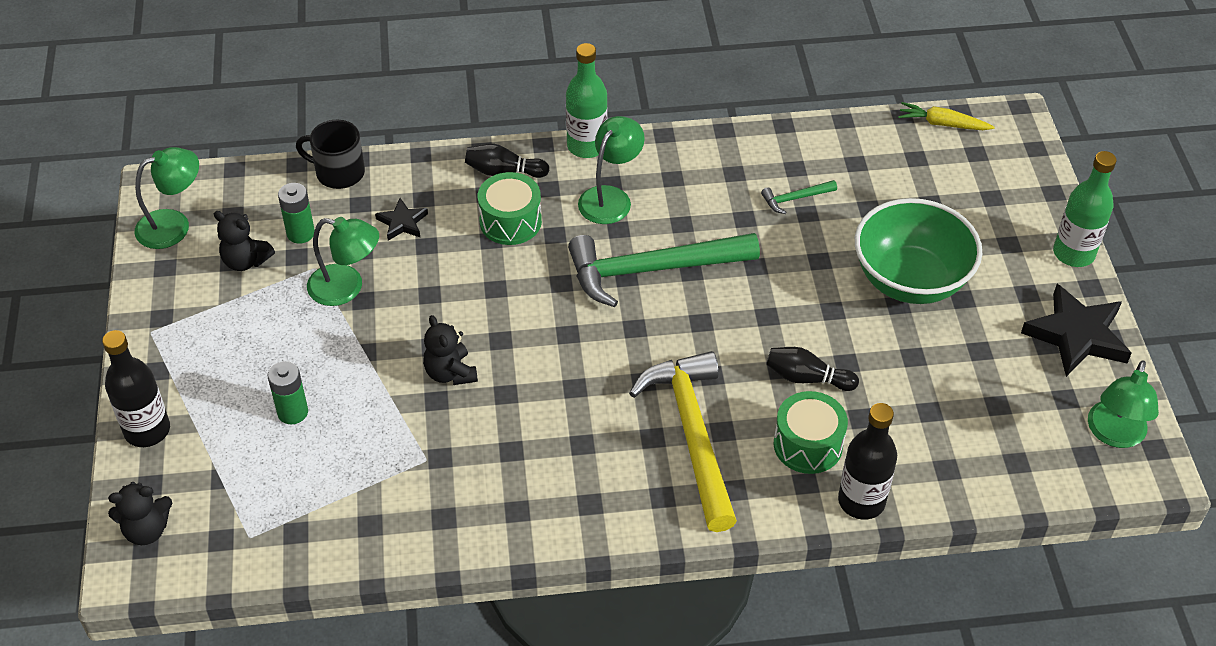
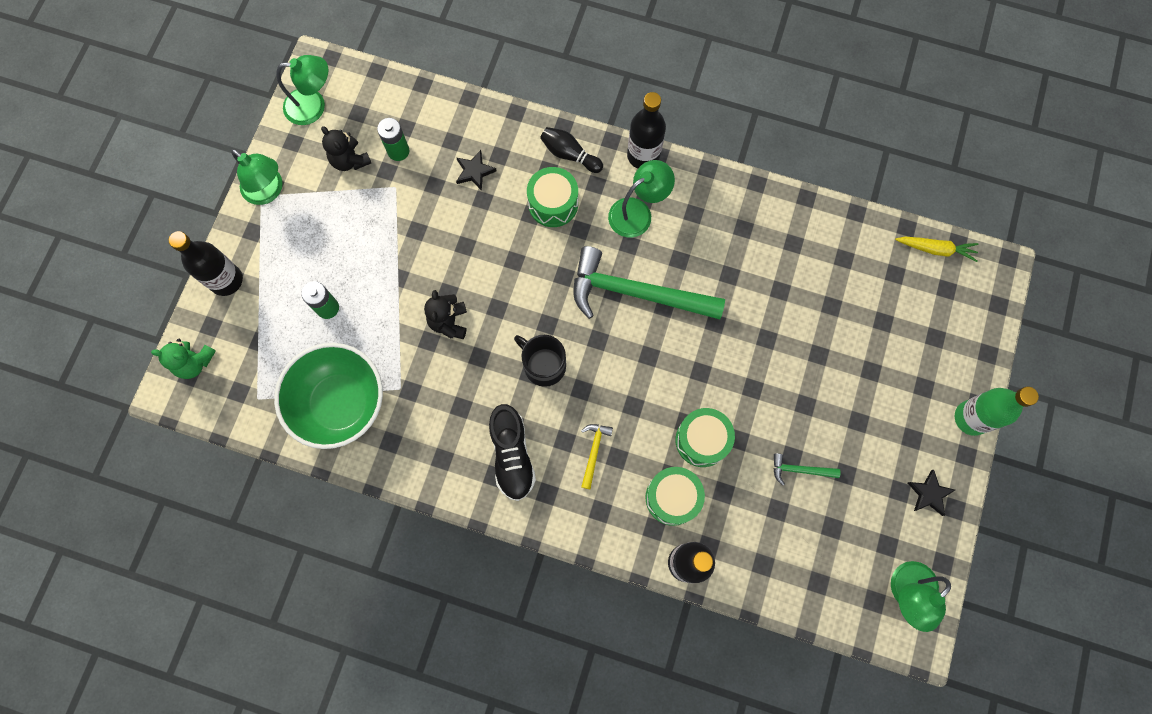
camera: 25 degrees right, 25 degrees up
(147, 530) = (194, 362): black teddy bear -> green teddy bear
(339, 172) = (449, 105): black mug -> black mug (543, 365)
(346, 288) = (409, 214): green lamp -> green lamp (268, 191)
(586, 146) = (643, 155): green bottle -> black bottle
(599, 475) = (512, 455): none -> black shoe
(692, 435) = (594, 451): yellow hammer -> yellow hammer, size x0.42
(795, 198) = (778, 273): green hammer -> green hammer (800, 470)
(807, 378) = (702, 440): black bowling pin -> green drum
(910, 280) = (827, 387): green bowl -> green bowl (340, 403)
(942, 124) = (935, 249): yellow carrot -> yellow carrot turned 150 degrees clockwise
(1076, 335) = (929, 494): black star -> black star, size x0.52

